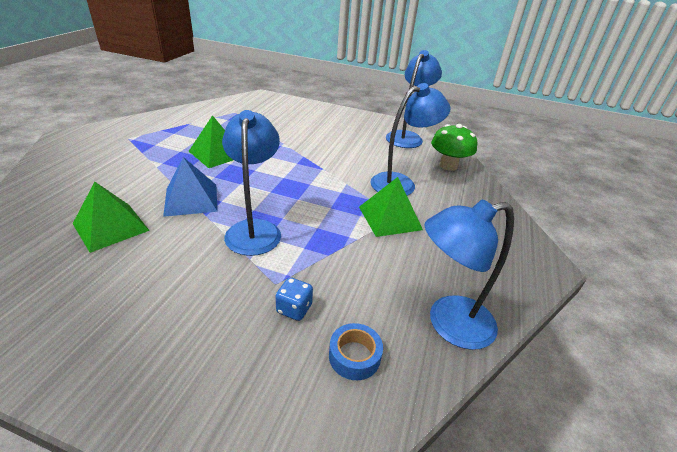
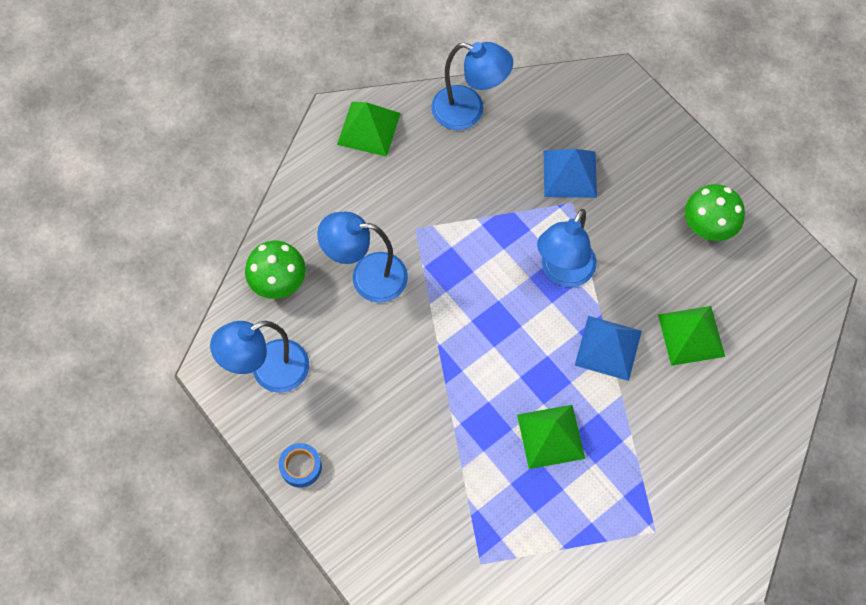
camera: 145 degrees left, 30 degrees up
(97, 321) = (708, 227): none -> green mushroom
(294, 309) = (569, 173): blue dice -> blue pyramid
(354, 356) = (549, 121): blue tape -> blue tape (301, 467)
(390, 218) = (425, 230): green pyramid -> green pyramid (368, 129)

